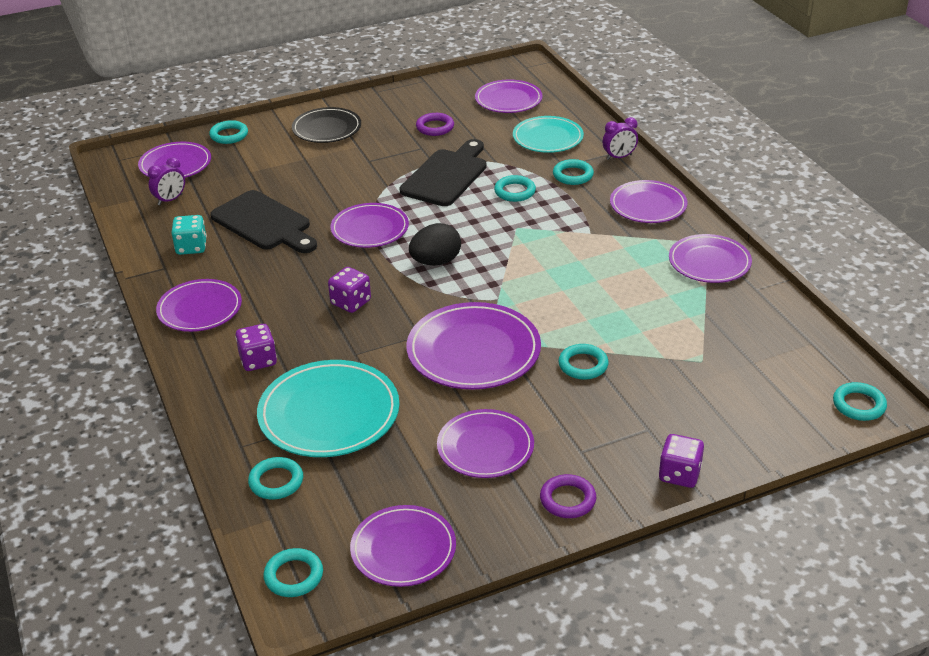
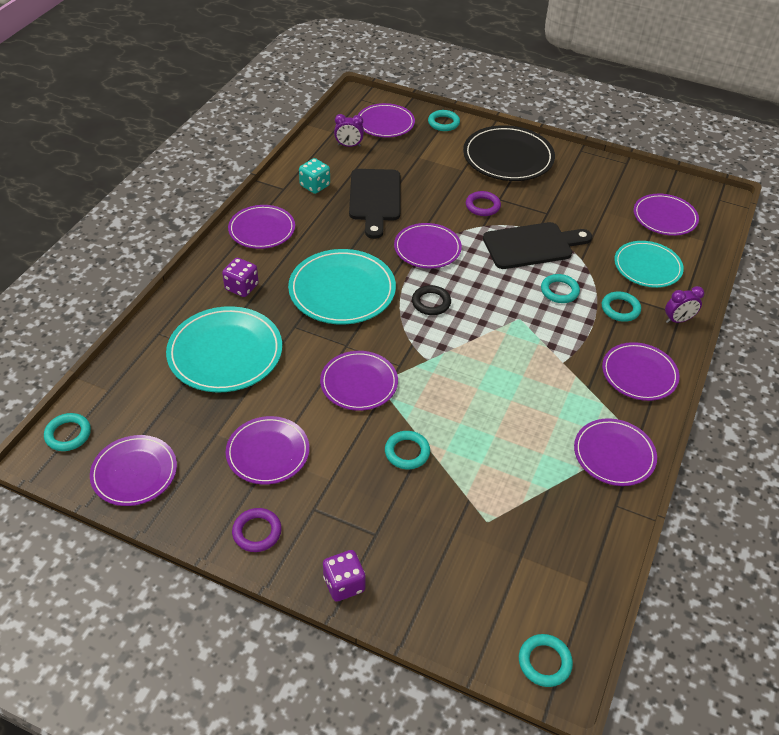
camera: 45 degrees right, 10 degrees up
(276, 481) = (141, 370): turquoise ring -> none
(327, 128) = (508, 157): black plate -> black plate, size x1.51
(351, 302) = (342, 290): purple dice -> turquoise plate
(435, 127) = (579, 204): purple ring -> purple ring (482, 206)
(436, 262) = (431, 303): black egg -> black ring
(473, 351) = (359, 383): purple plate -> purple plate, size x0.66
(619, 157) = (678, 320): purple clock -> purple clock turned 45 degrees counterclockwise

